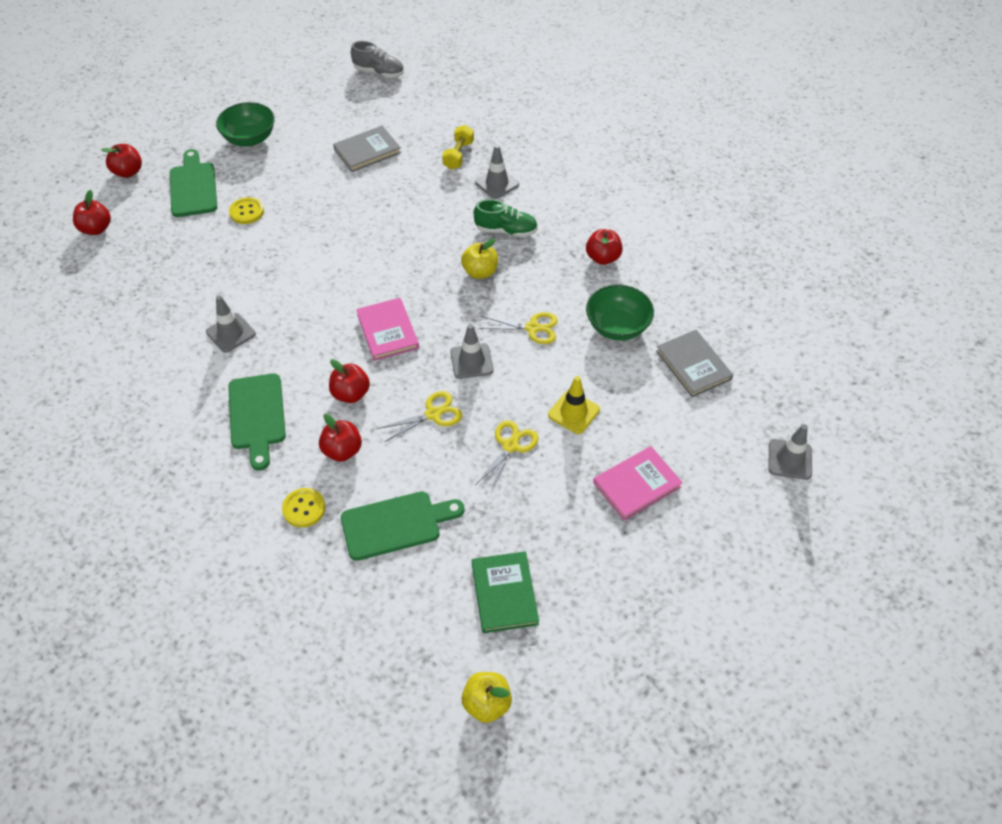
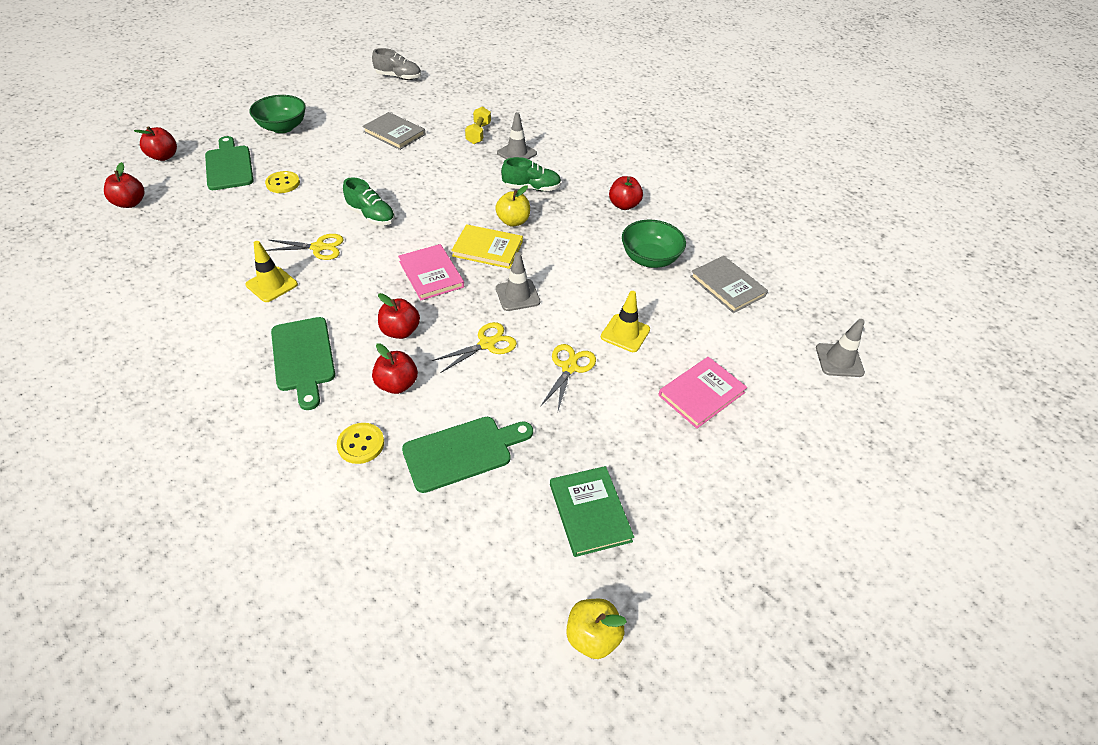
camera: 10 degrees left, 5 degrees down
(231, 333) = (272, 284): grey traffic cone -> yellow traffic cone
(334, 257) = (371, 216): none -> green shoe
(367, 151) = (394, 133): grey book -> grey book turned 75 degrees clockwise
(448, 304) = (487, 249): none -> yellow book
(532, 328) = (571, 264): yellow scissors -> yellow scissors (318, 247)

